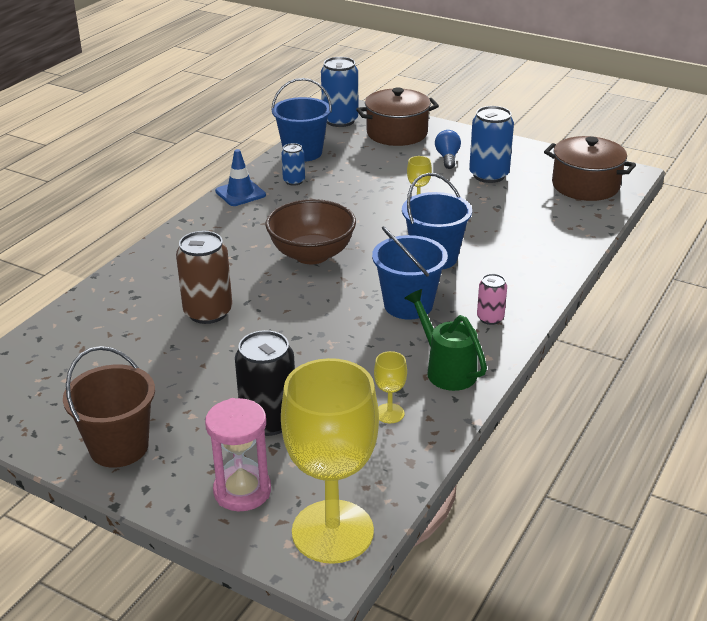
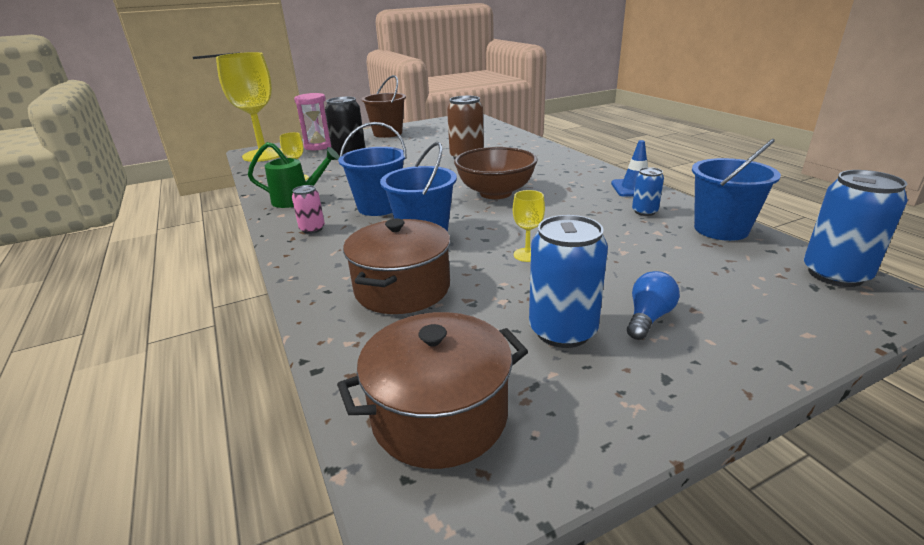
camera: 125 degrees right, 5 degrees down
(397, 133) = (768, 305): brown pot -> brown pot (402, 288)
(447, 158) = (648, 317): blue light bulb -> blue light bulb turned 90 degrees counterclockwise

